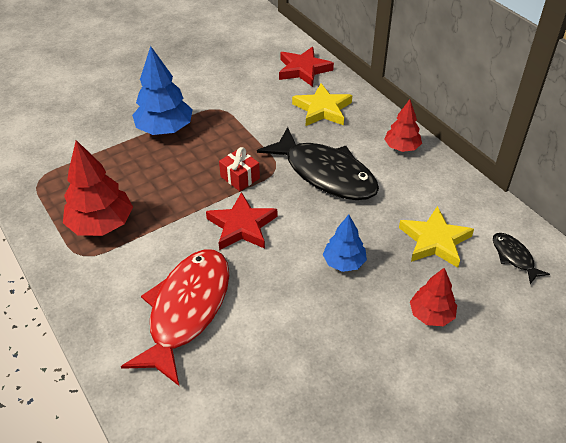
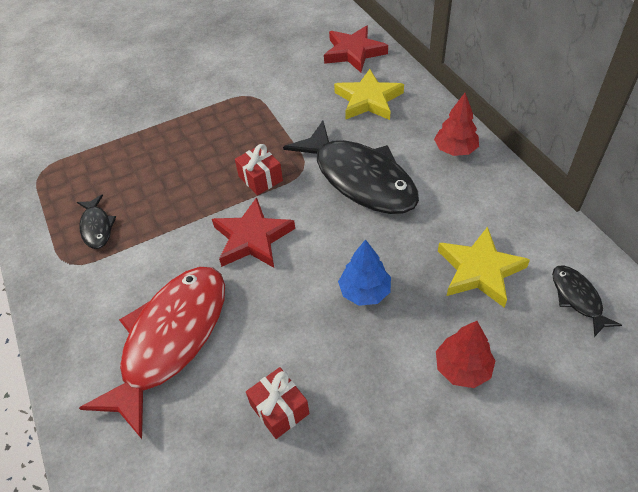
camera: 10 degrees right, 5 degrees up
(101, 224) = (97, 227): red tree -> black fish
(165, 129) = (187, 118): blue tree -> none
(289, 356) = (279, 409): none -> red gift

